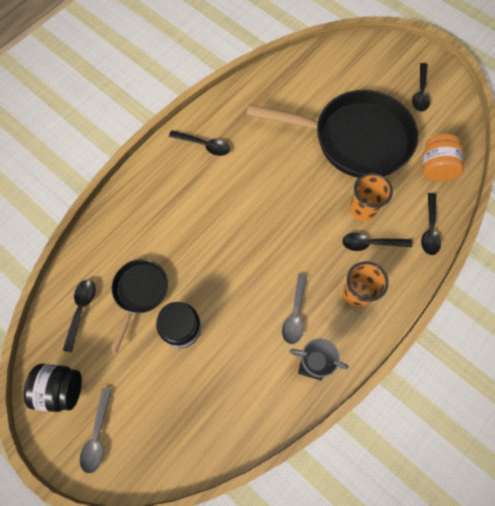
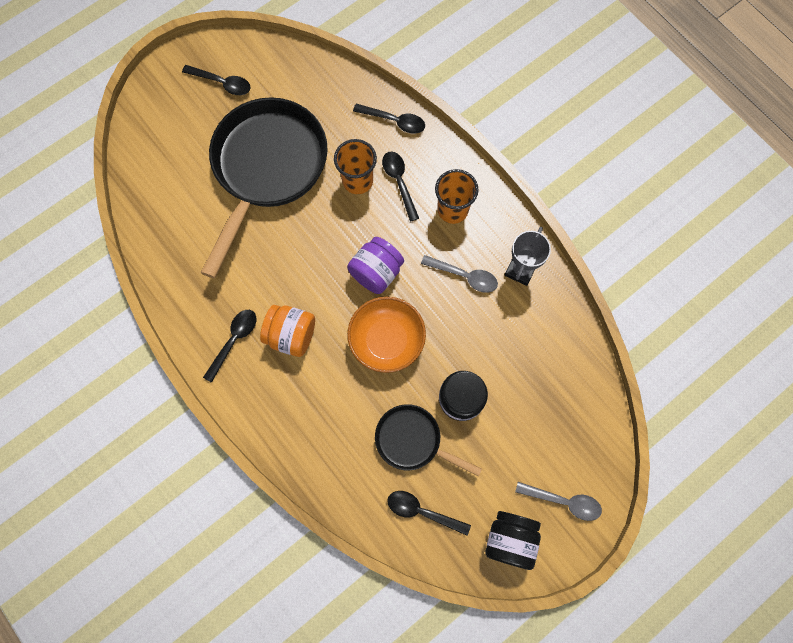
camera: 80 degrees left, 5 degrees up
(223, 257) = (386, 340): none -> orange bowl
(282, 239) = (376, 272): none -> purple jar
(371, 243) = (399, 182): black spoon -> black spoon turned 150 degrees clockwise
(436, 168) = (323, 94): orange jar -> orange jar (291, 335)

